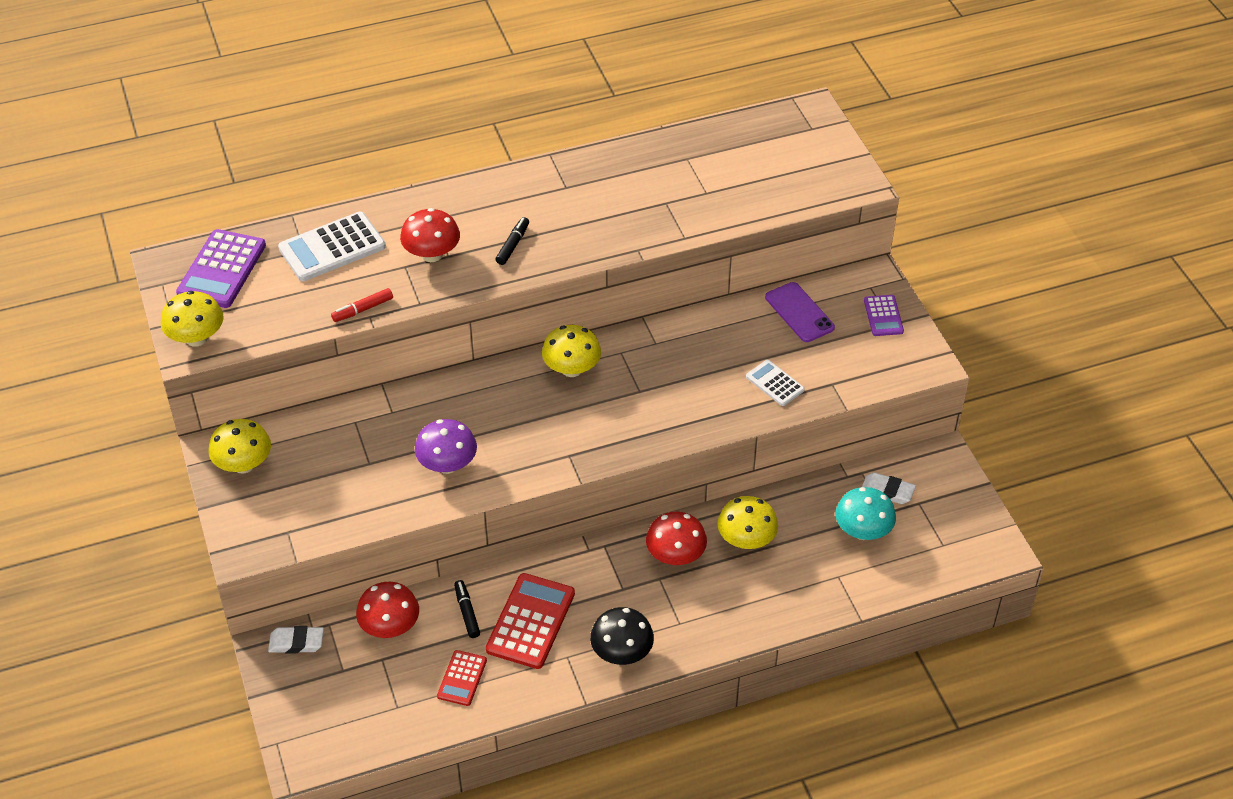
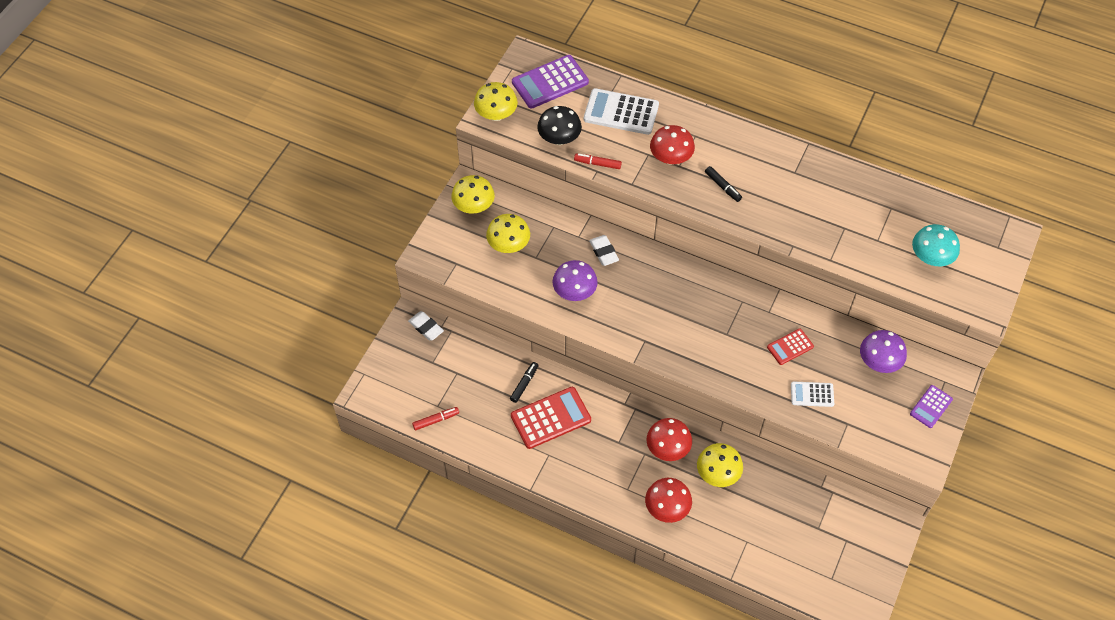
camera: 45 degrees right, 10 degrees up
(390, 627) = (478, 358): red mushroom -> red mushroom (667, 508)
(411, 722) = (436, 420): none -> red marker
(462, 678) = (484, 419): red calculator -> red calculator (790, 347)
(513, 245) = (722, 186): black marker -> black marker turned 75 degrees clockwise
(572, 369) = (702, 289): yellow mushroom -> yellow mushroom (508, 245)
(622, 652) = (579, 478): black mushroom -> black mushroom (559, 138)
(774, 383) = (812, 394): white calculator -> white calculator turned 90 degrees counterclockwise
(799, 312) = (879, 362): purple phone -> purple mushroom
(863, 531) = (792, 527): turquoise mushroom -> turquoise mushroom (931, 257)
(887, 491) = (835, 516): white eraser -> white eraser (603, 252)

